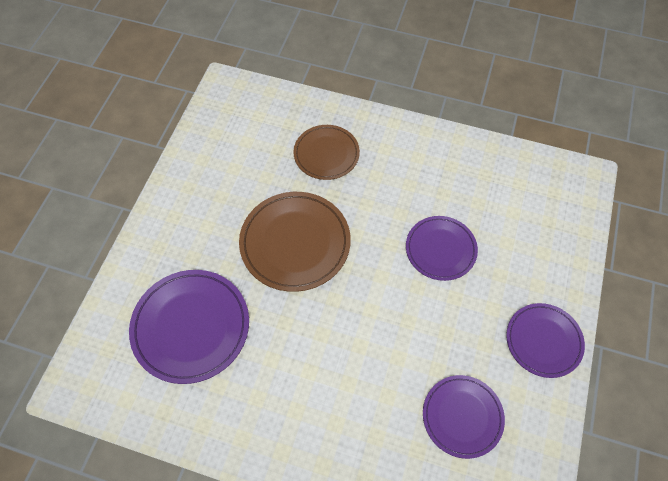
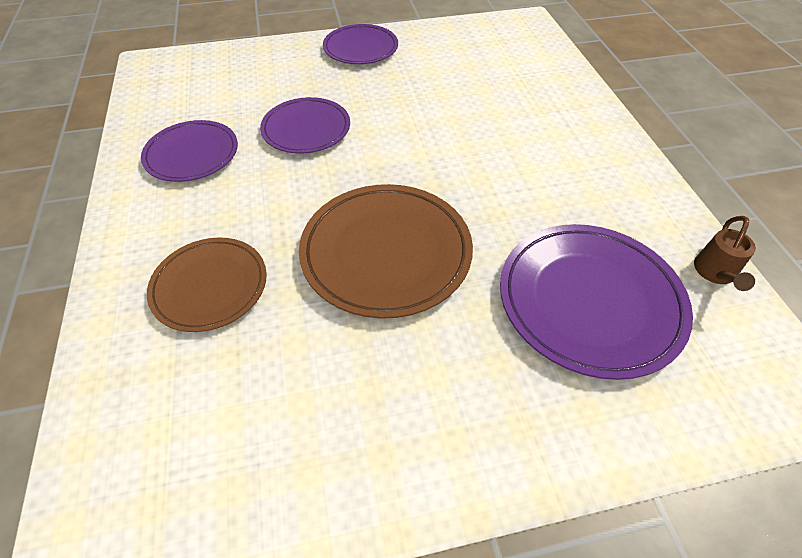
camera: 120 degrees left, 10 degrees down
(154, 418) = (715, 273): none -> brown watering can
(462, 417) = (469, 69): purple plate -> purple plate (192, 154)

